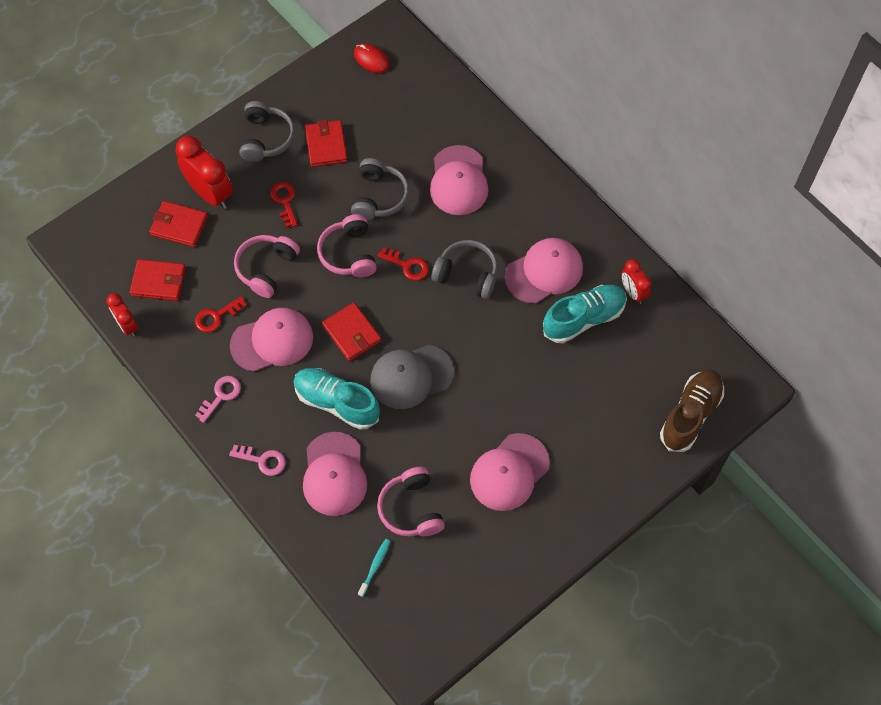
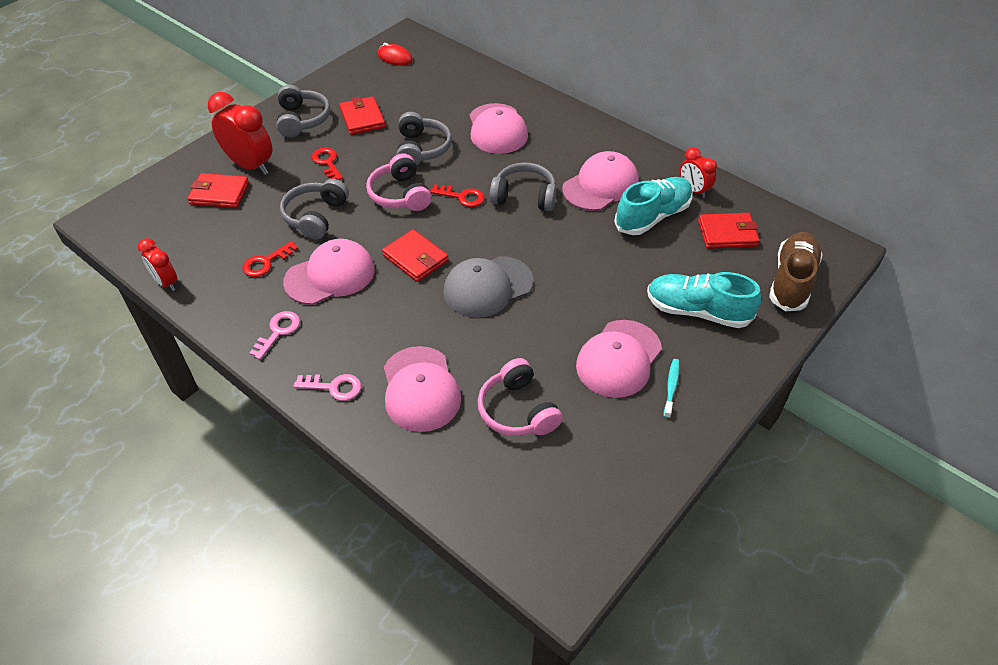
camera: 10 degrees left, 15 degrees down
(158, 282) = (200, 241): red wallet -> red wallet (727, 233)
(266, 268) = (316, 216): pink headphones -> grey headphones
(337, 402) = (411, 321): turquoise shoe -> turquoise shoe (697, 311)
(375, 566) = (488, 478): turquoise toothbrush -> turquoise toothbrush (671, 387)

